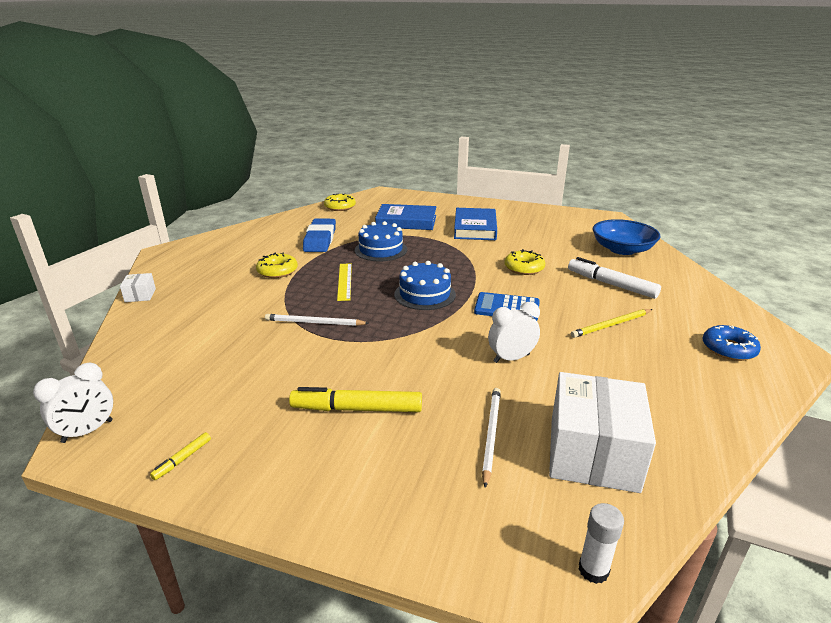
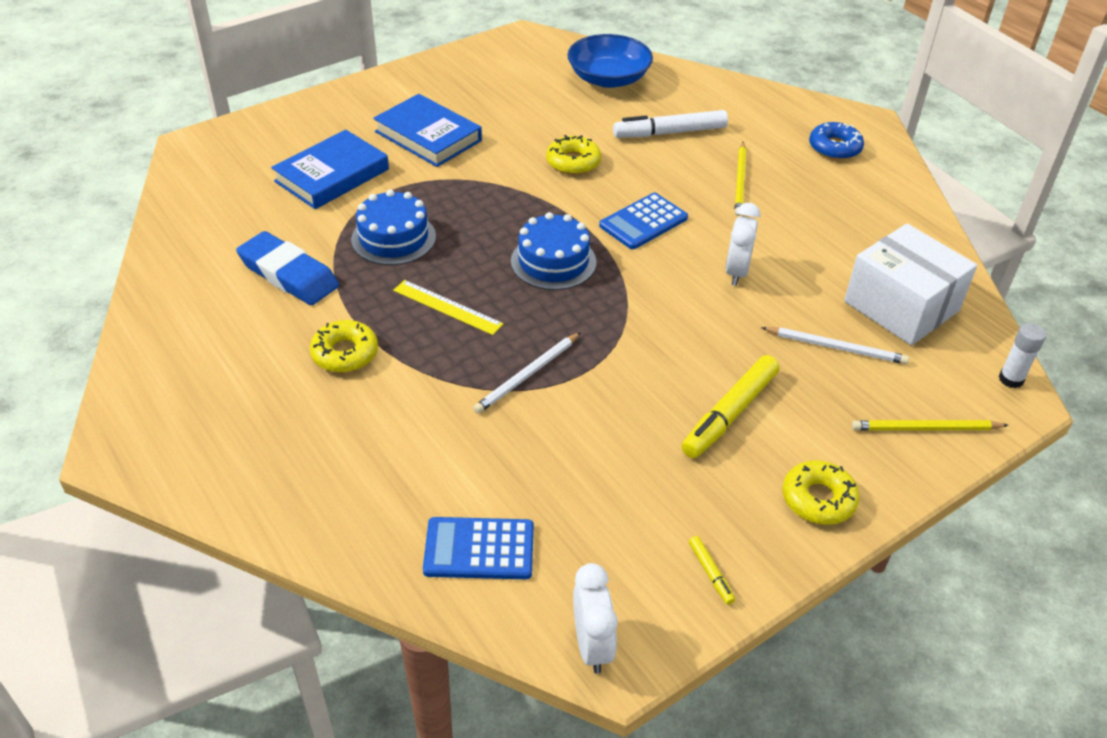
camera: 55 degrees left, 15 degrees up
(140, 295) = (259, 518): white box -> none
(153, 361) = (479, 549): none -> blue calculator
(340, 207) = (191, 206): yellow donut -> yellow donut (818, 499)
(450, 526) = (925, 428): none -> yellow pencil
(491, 434) = (836, 347): white pencil -> white pencil turned 150 degrees clockwise

